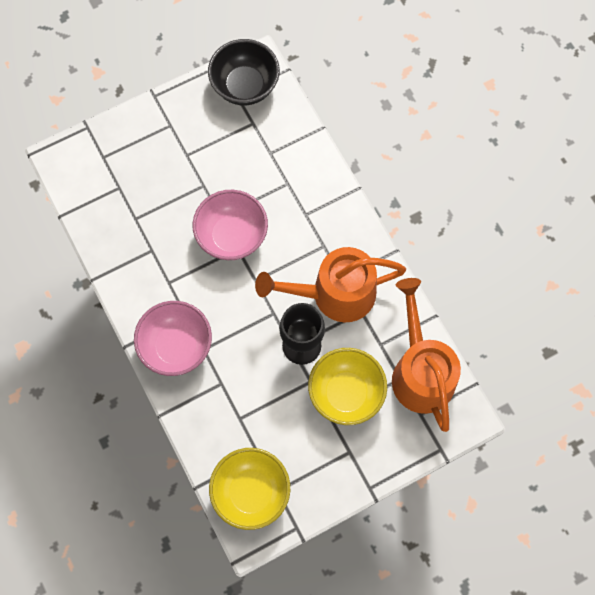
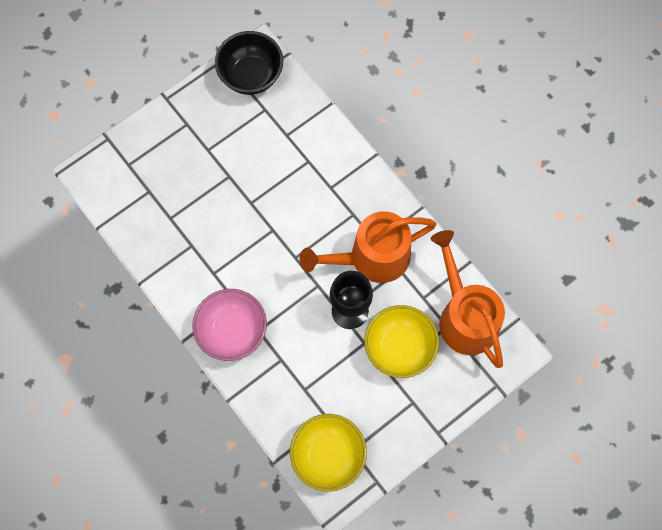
camera: 10 degrees left, 0 degrees up
(232, 236) = (265, 219): pink bowl -> none

